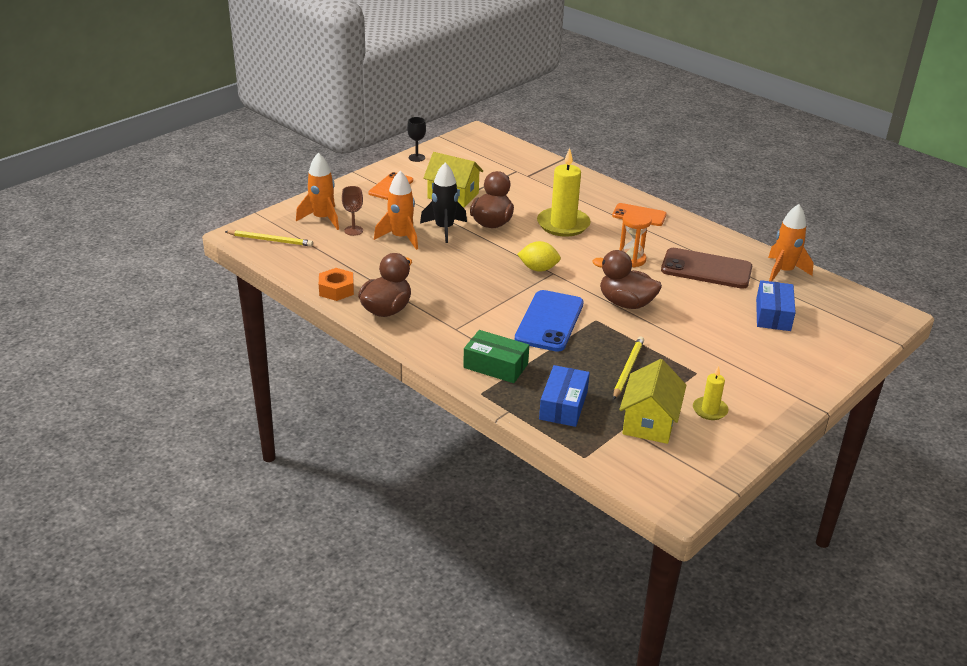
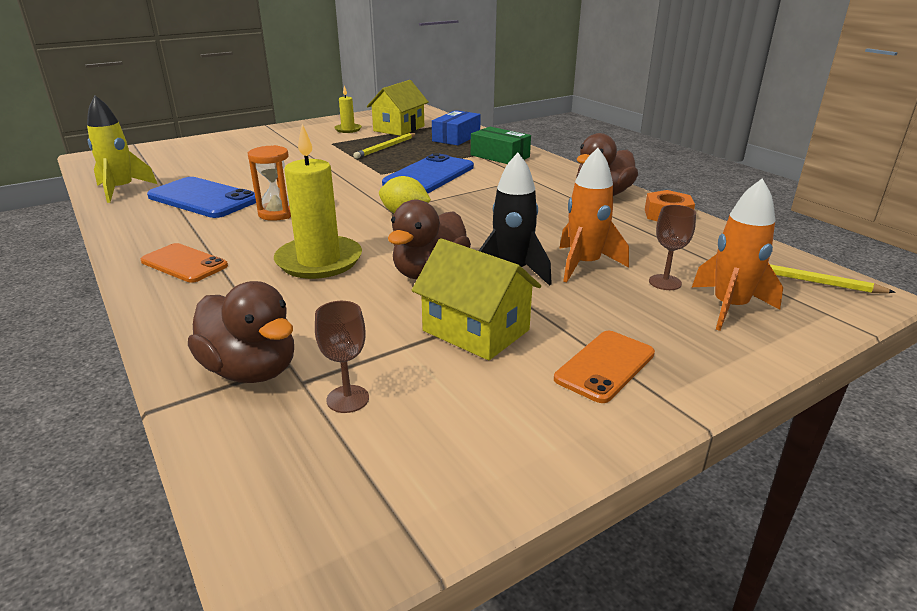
camera: 165 degrees left, 5 degrees down
(416, 158) = (534, 461): black goblet -> none
(493, 167) = (348, 399): none -> brown goblet
(626, 303) = (336, 181): brown duck -> brown duck (251, 370)
(706, 269) = (203, 198): brown phone -> blue phone
(773, 314) = (203, 164): blue box -> none
(783, 271) = (121, 190): orange rocket -> yellow rocket

